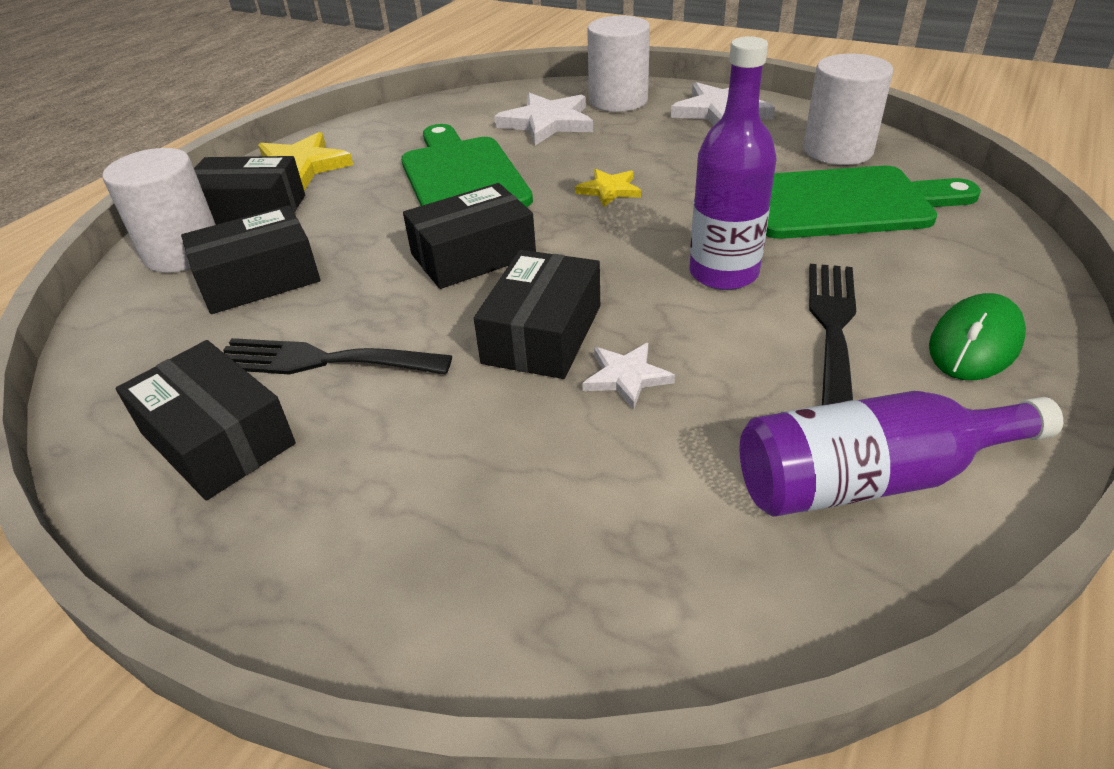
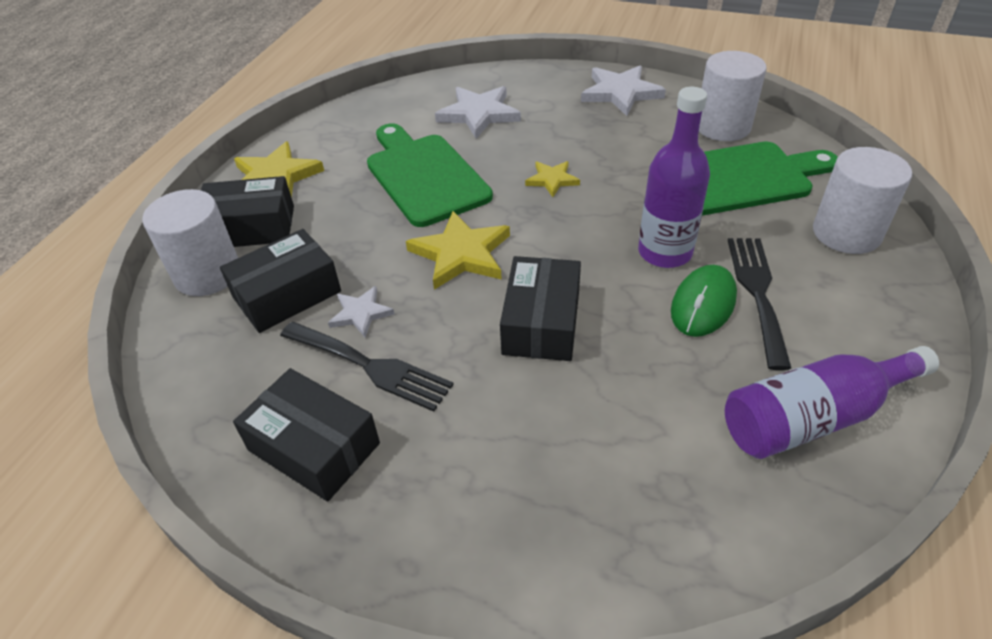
camera: 10 degrees left, 5 degrees up
(321, 361) = (371, 366): black fork -> black fork turned 150 degrees counterclockwise
(473, 255) = (461, 254): black box -> yellow star
(618, 100) = (532, 87): white cylinder -> white cylinder (846, 233)
(626, 377) = (617, 354): white star -> white star (360, 313)
(975, 343) = (860, 296): green mouse -> green mouse (703, 304)

